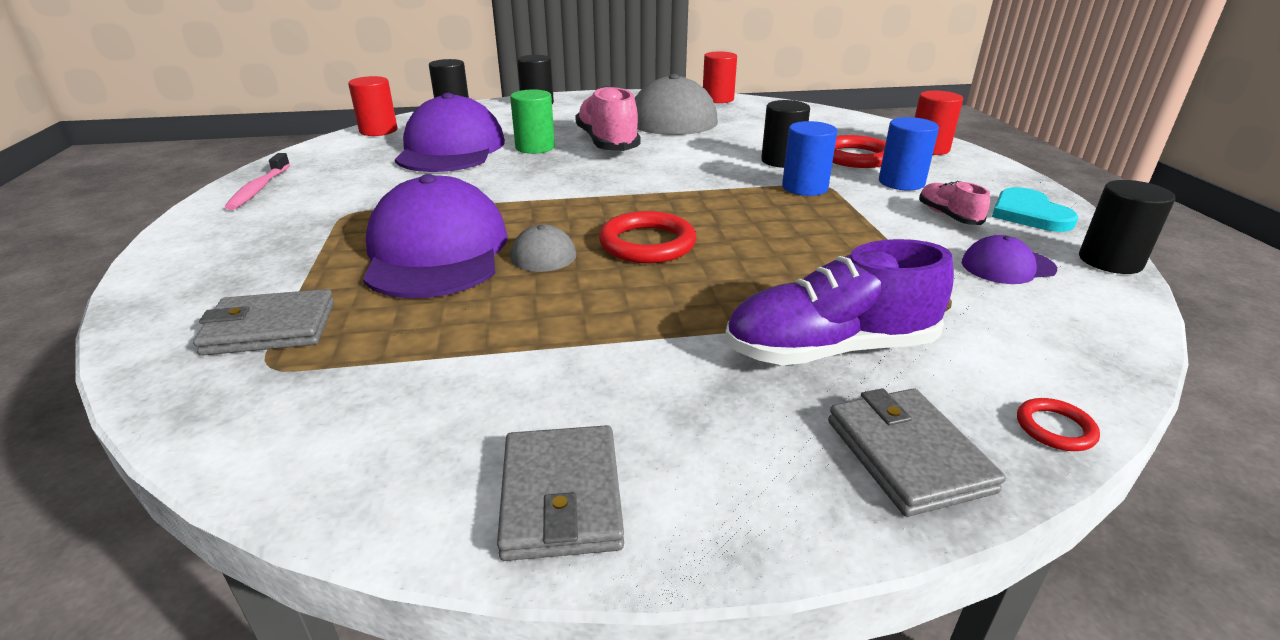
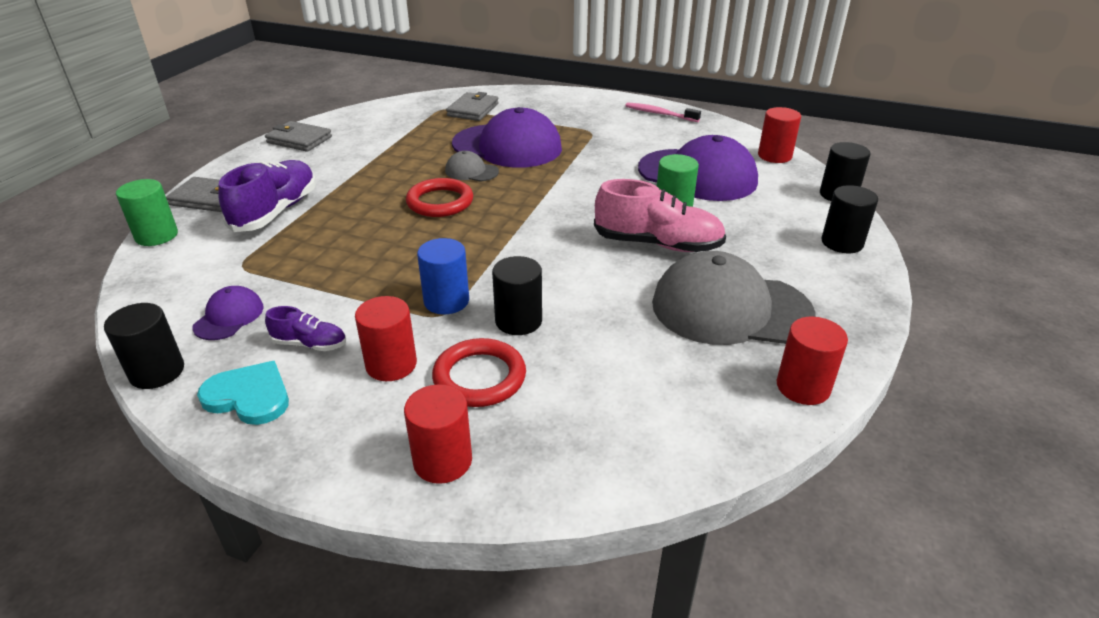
camera: 120 degrees right, 5 degrees up
(901, 182) = (391, 364): blue cylinder -> red cylinder
(948, 216) = (310, 344): pink shoe -> purple shoe
(1055, 428) = (156, 236): red ring -> green cylinder

